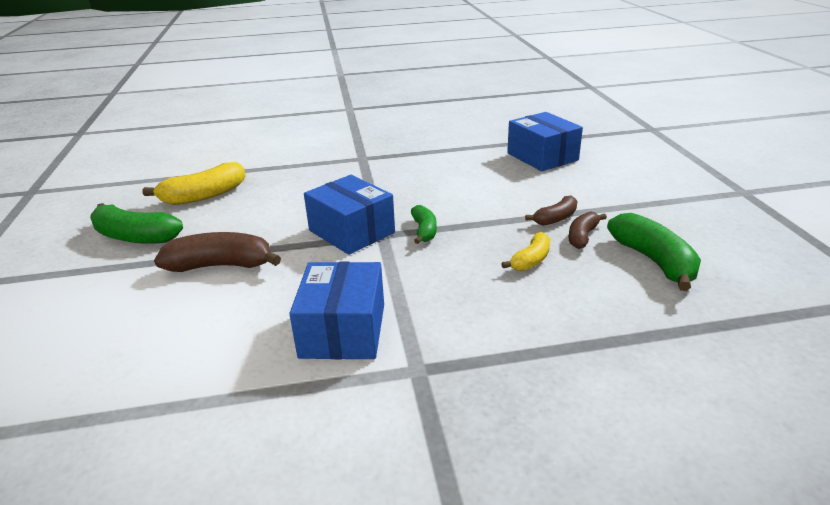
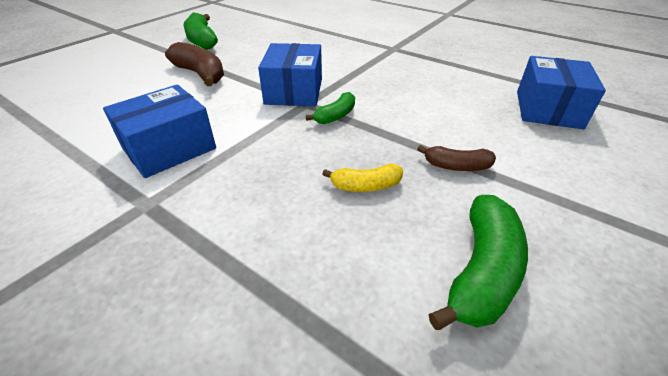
camera: 45 degrees right, 10 degrees up
(204, 195) = (268, 33): yellow banana -> none
(582, 236) = (450, 197): brown banana -> none

